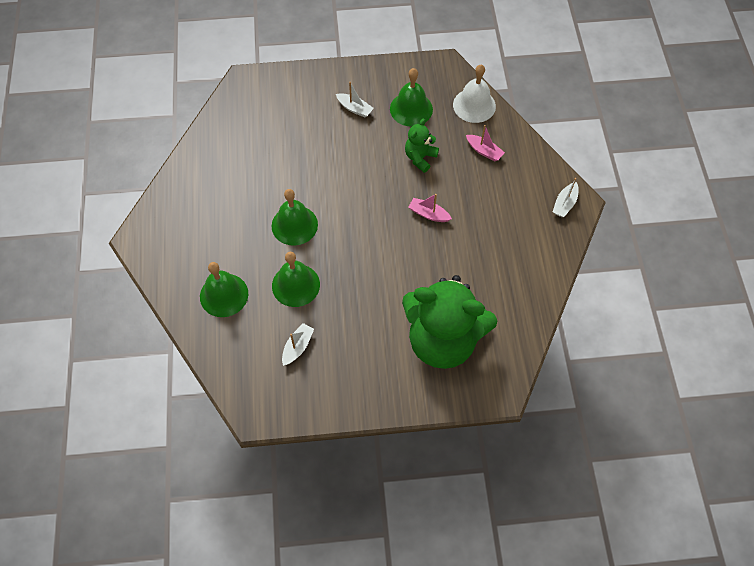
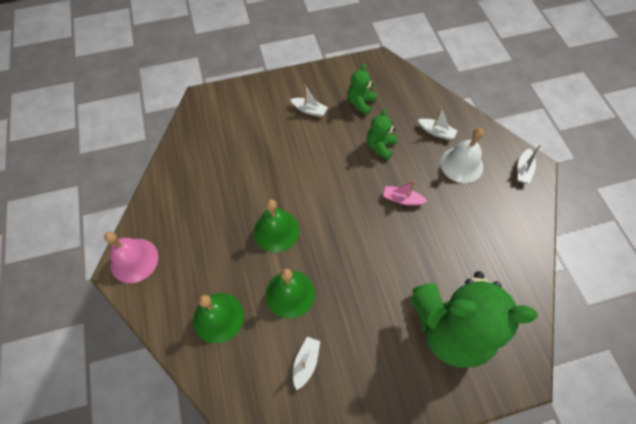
camera: 10 degrees left, 0 degrees up
(152, 231) = (134, 260): none -> pink bell
(411, 109) = (360, 103): green bell -> green teddy bear
(474, 105) = (416, 92): white bell -> white bell (461, 164)
(484, 151) = (436, 132): pink boat -> white boat

